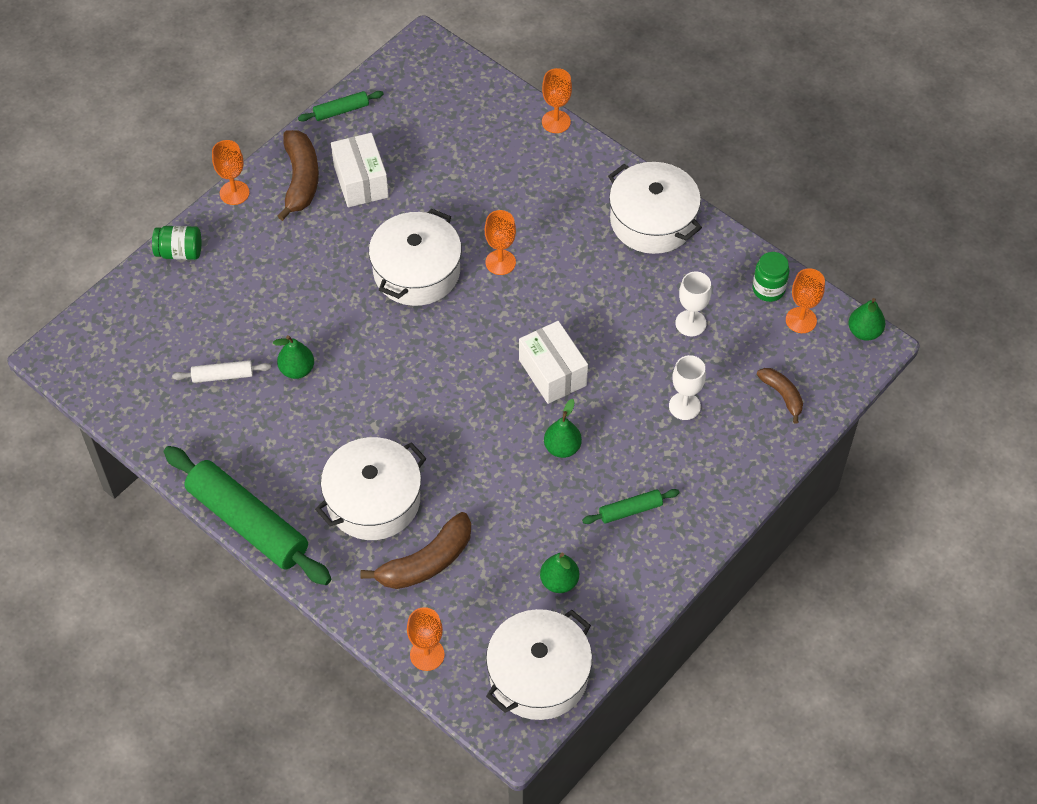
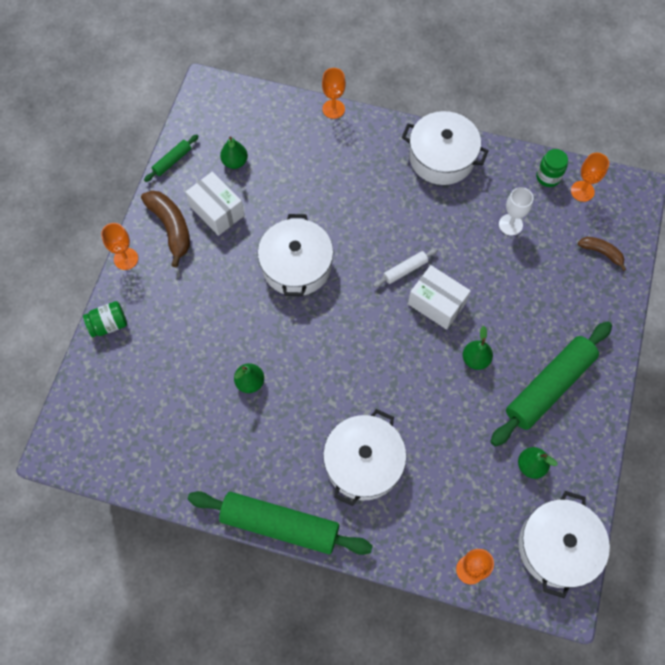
camera: 25 degrees left, 10 degrees up
(223, 376) = (196, 412): white rolling pin -> white rolling pin (405, 270)
(426, 562) = (429, 495): brown banana -> none
(500, 262) = (353, 233): orange goblet -> none
(630, 510) = (549, 386): green rolling pin -> green rolling pin, size x2.21
(684, 406) = (541, 289): white goblet -> none
(864, 332) = (628, 182): green pear -> green pear (235, 162)

